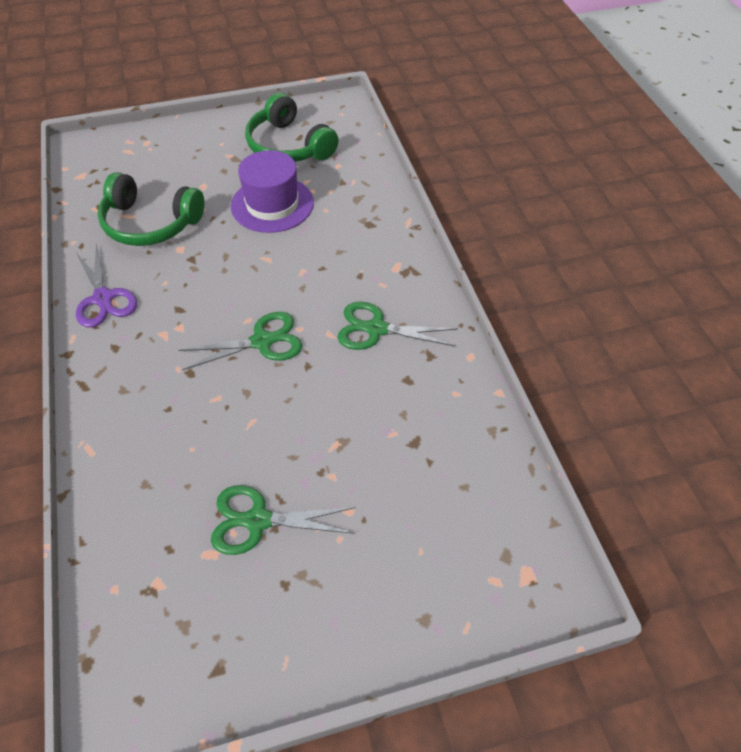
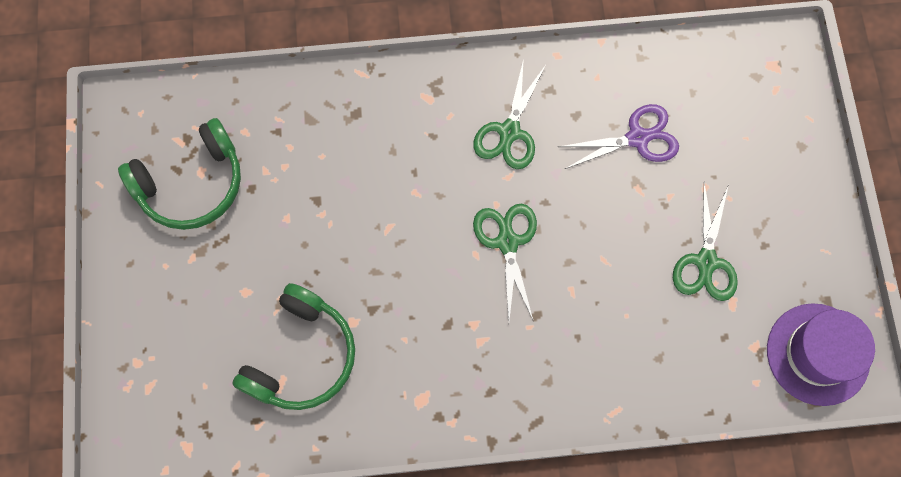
camera: 80 degrees left, 20 degrees up
(103, 298) = (417, 407): purple scissors -> purple scissors (638, 138)
(272, 204) = (299, 213): purple hat -> purple hat (817, 354)

